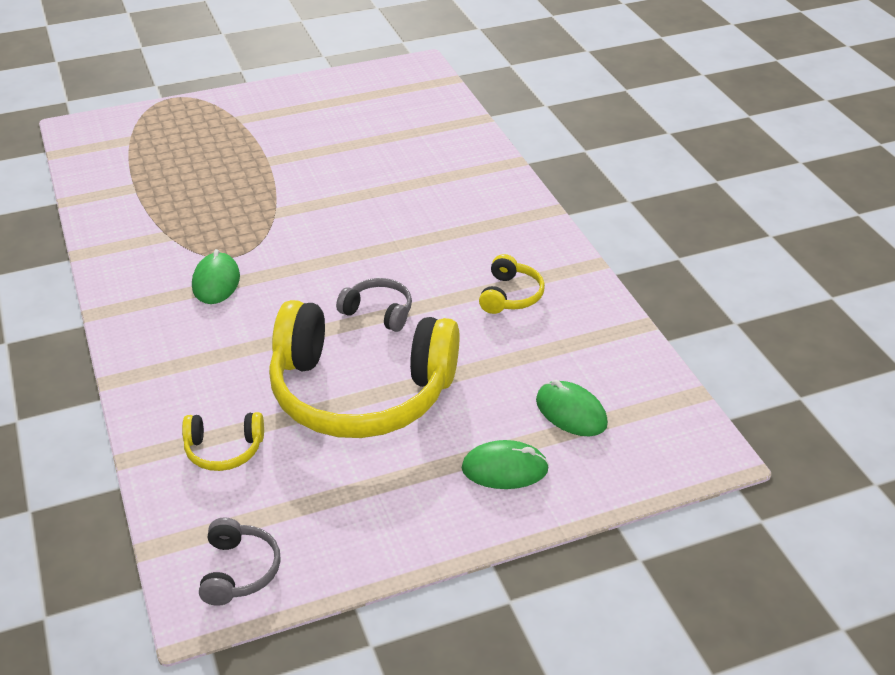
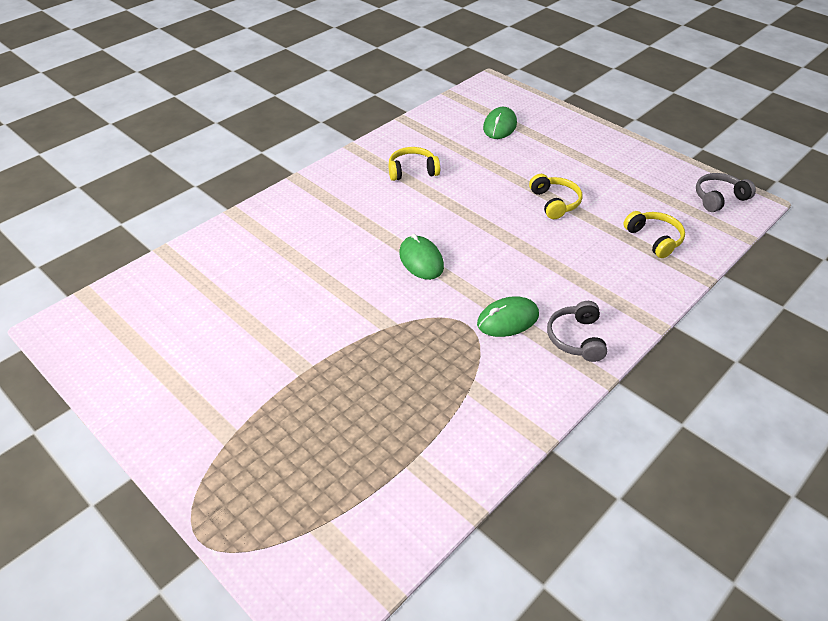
camera: 115 degrees left, 5 degrees up
(360, 392) = (555, 202): yellow headphones -> yellow headphones, size x0.41
(378, 312) = (474, 221): grey headphones -> grey headphones (576, 338)
(505, 469) = (561, 136): green mouse -> green mouse (421, 260)

